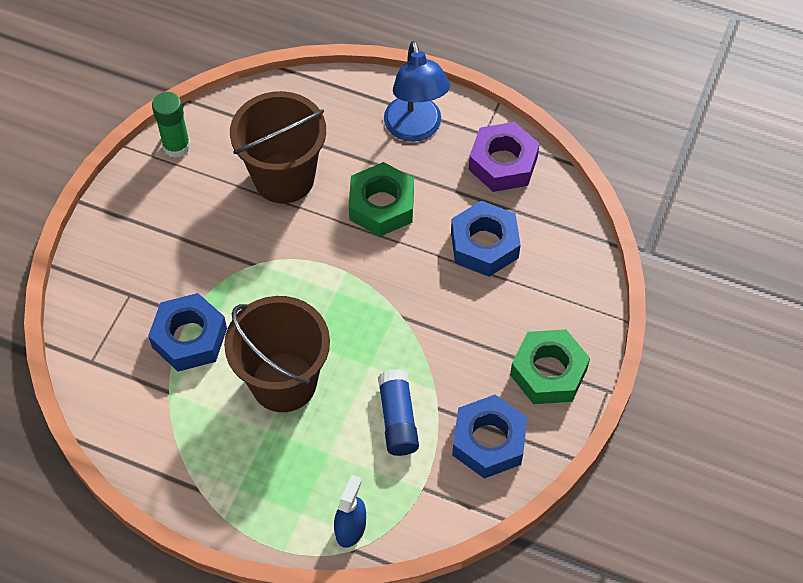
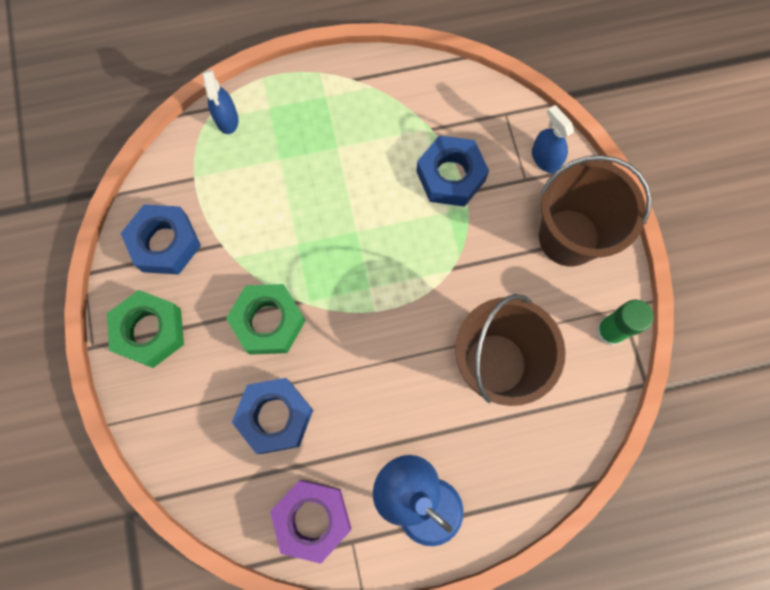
camera: 145 degrees right, 15 degrees up
(96, 300) = (545, 159): none -> blue spray bottle
(284, 382) = (353, 189): brown bucket -> brown bucket (569, 237)
(381, 205) = (391, 395): green nut -> green nut (268, 322)
(398, 419) = (246, 216): blue glue stick -> none

